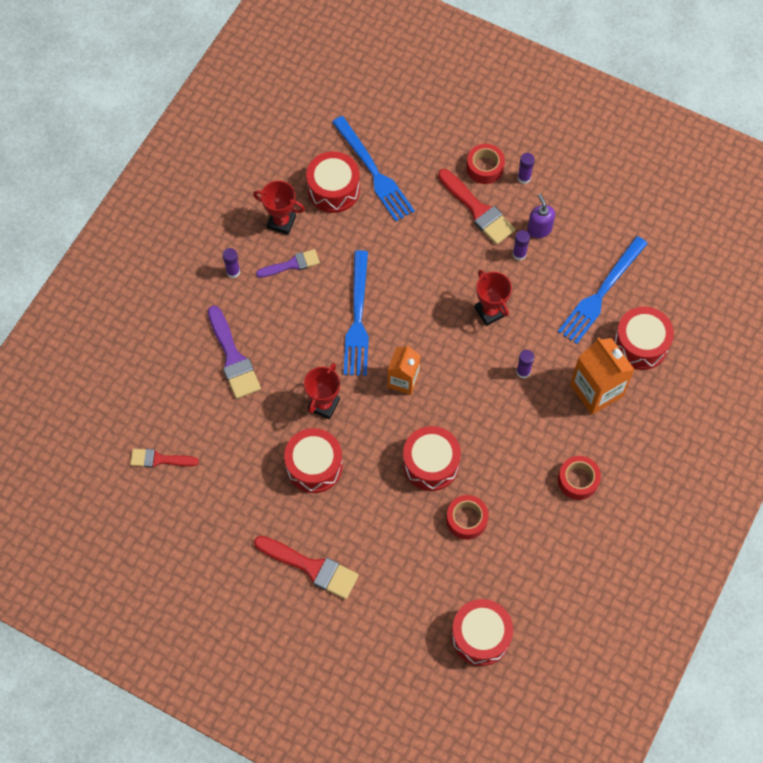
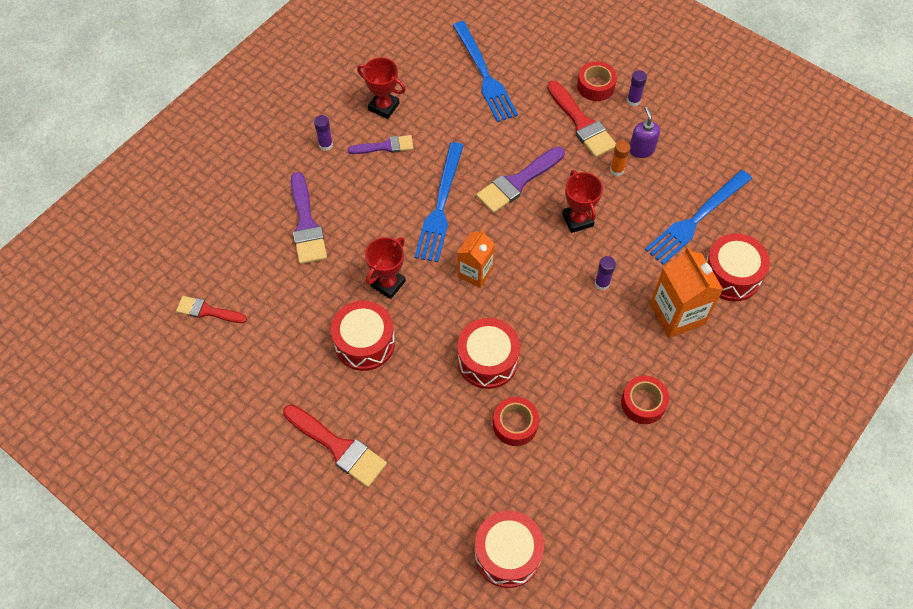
camera: 10 degrees right, 5 degrees down
(333, 189) = (441, 85): red drum -> none
(427, 282) = (517, 182): none -> purple brush
(519, 254) = (617, 170): purple glue stick -> orange glue stick

